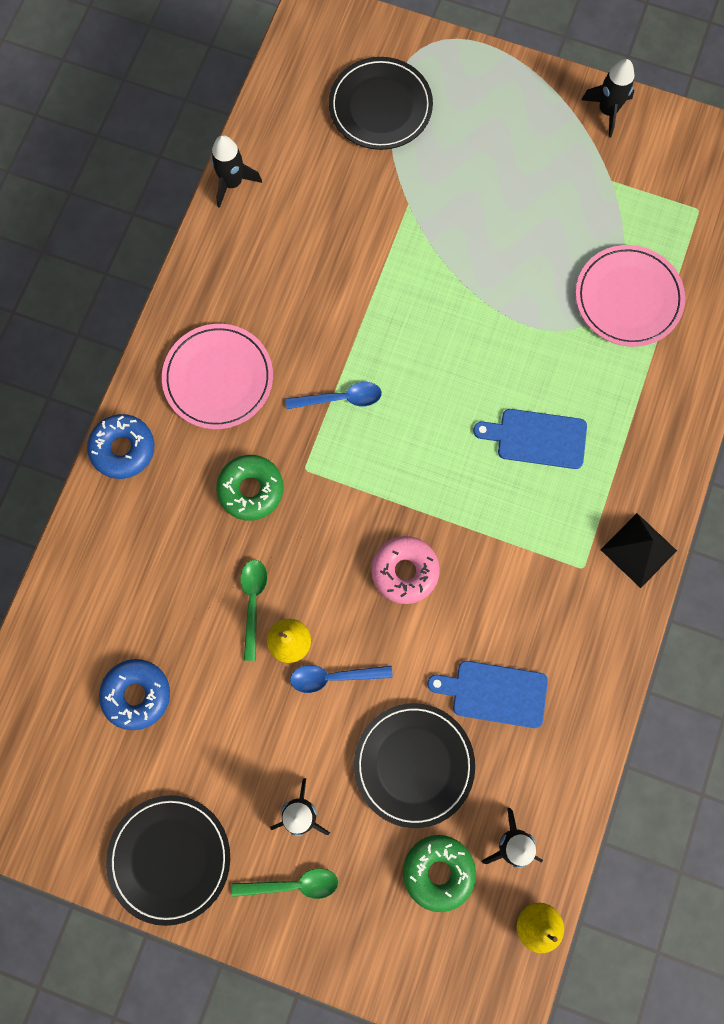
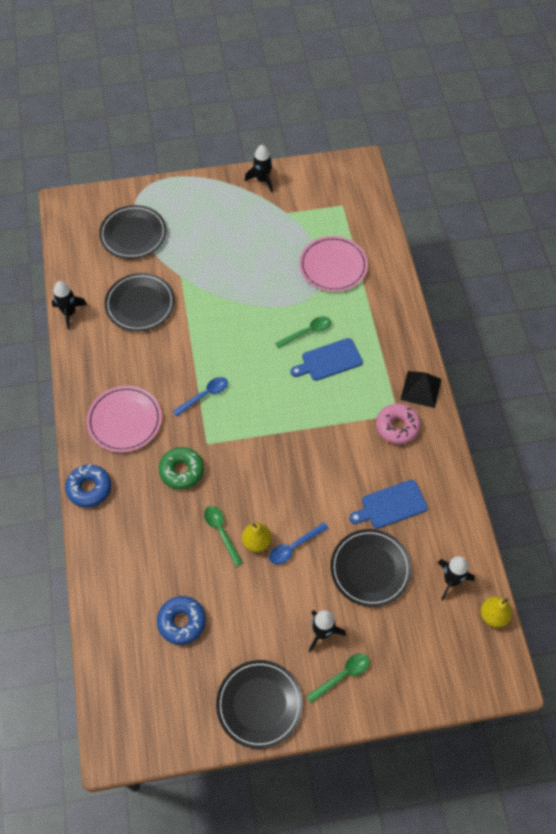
camera: 30 degrees left, 15 degrees down
(331, 218) = (140, 304): none -> black plate
(404, 571) = (299, 468): pink donut -> pink donut (397, 427)
(438, 871) = (421, 619): green donut -> none
(532, 380) = (307, 332): none -> green spoon

